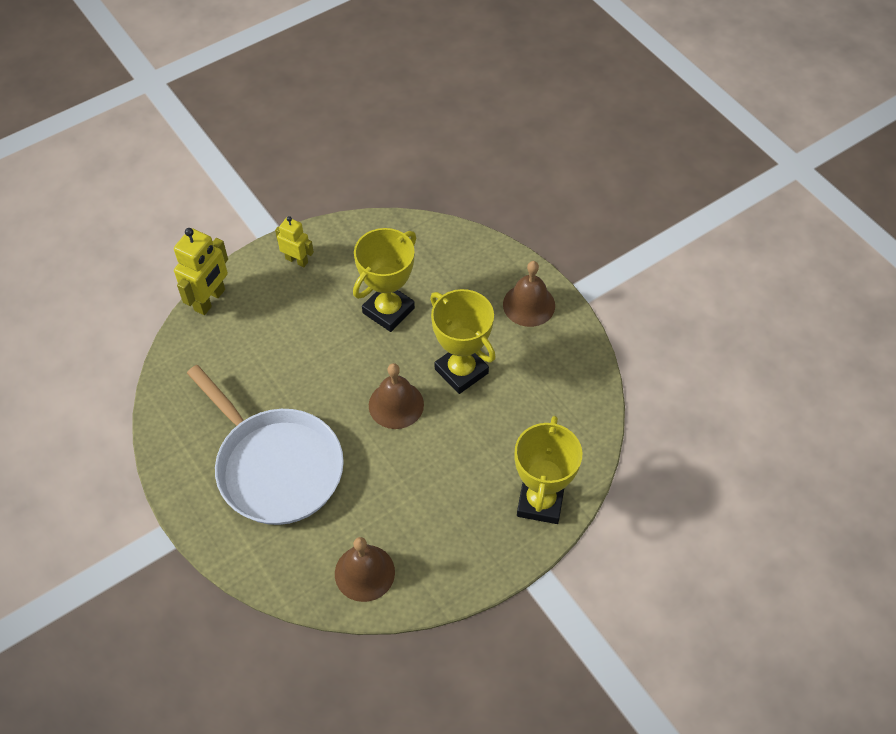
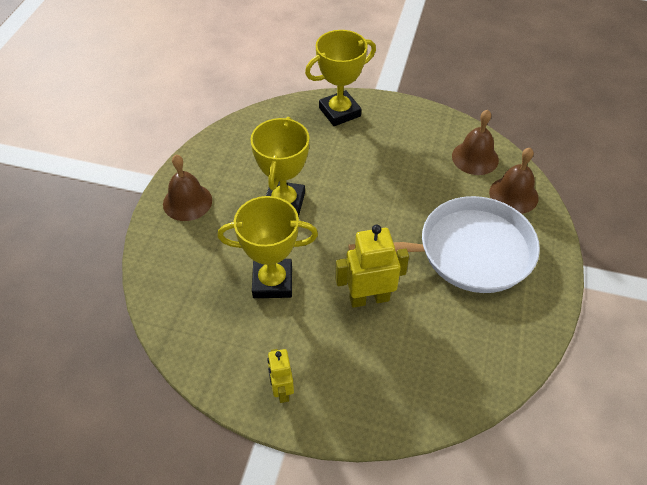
camera: 130 degrees left, 5 degrees down
(210, 300) = (389, 425): yellow robot -> yellow robot (369, 298)
(276, 467) = (469, 251): white pan -> white pan turned 75 degrees clockwise
(396, 404) = (349, 220): brown bell -> brown bell (513, 195)

